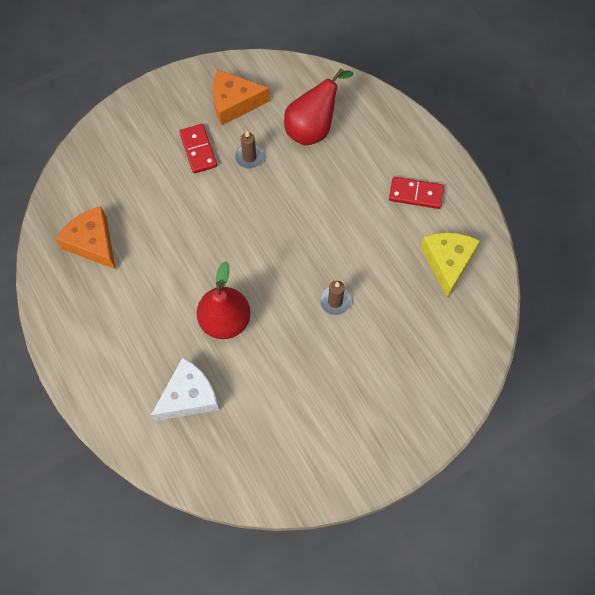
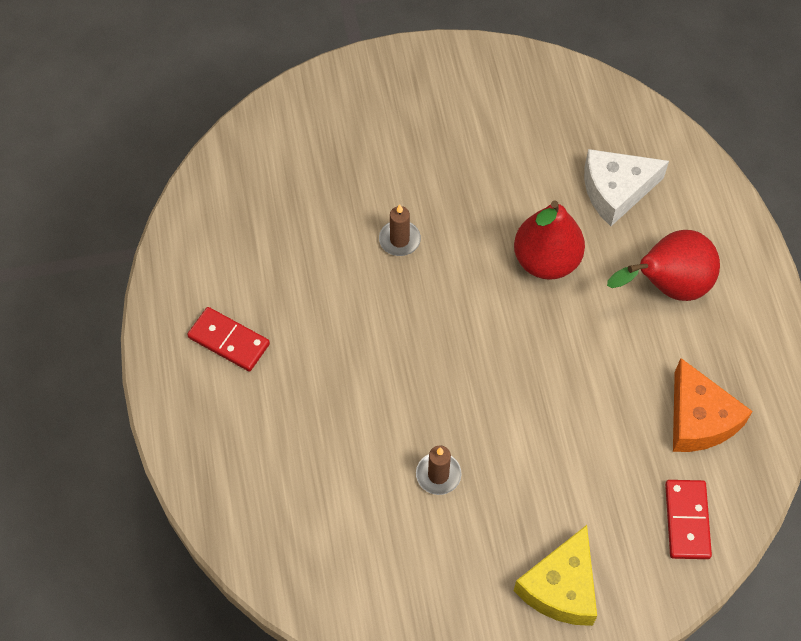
camera: 160 degrees left, 5 degrees down
(198, 150) = (510, 512): red domino -> red domino (687, 520)
(234, 103) = (430, 575): orange cheese -> none
(313, 128) = (327, 489): red pear -> red pear (668, 286)
(447, 262) = (236, 241): yellow cheese -> yellow cheese (561, 587)

